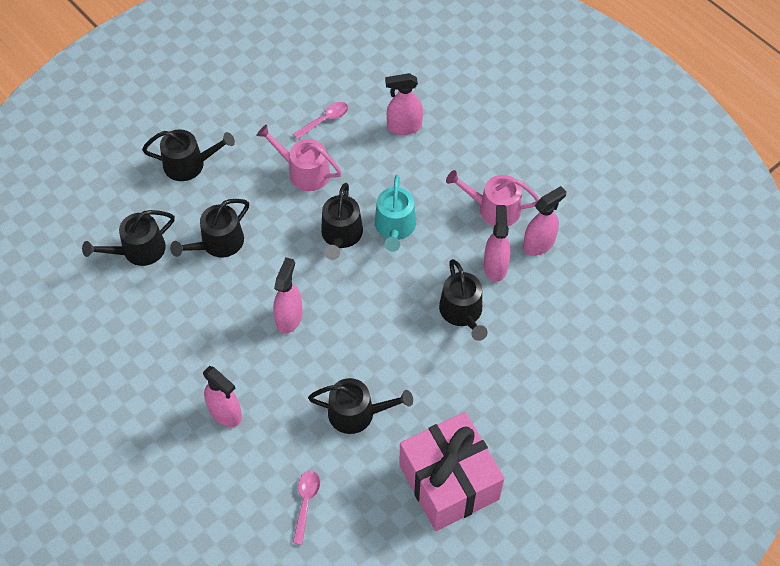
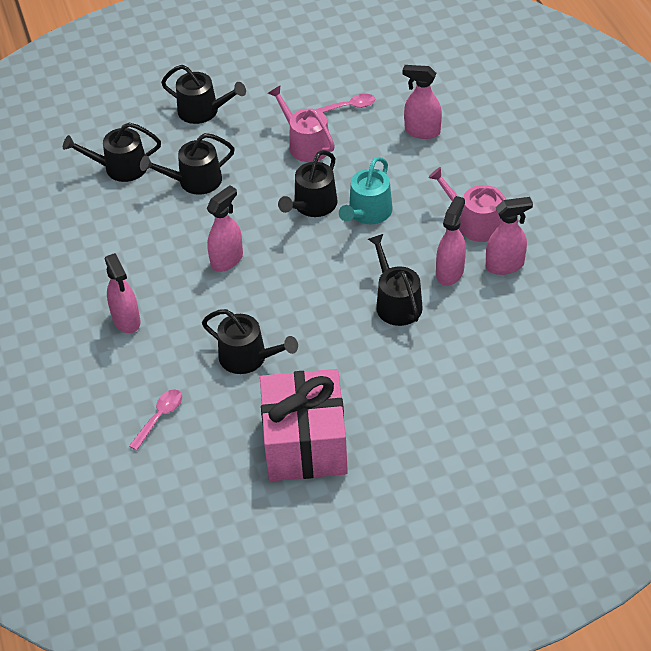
camera: 25 degrees right, 10 degrees down
(462, 312) = (396, 303): black watering can -> black watering can turned 150 degrees clockwise

